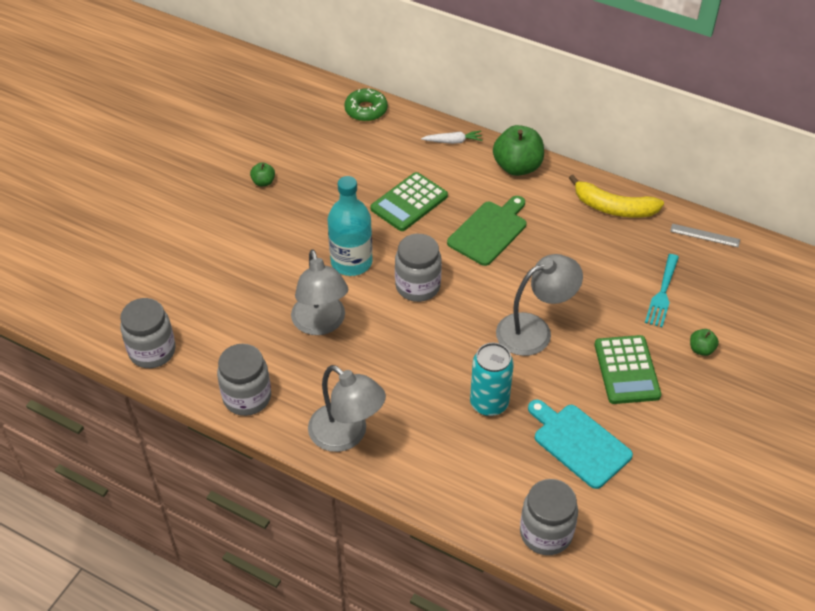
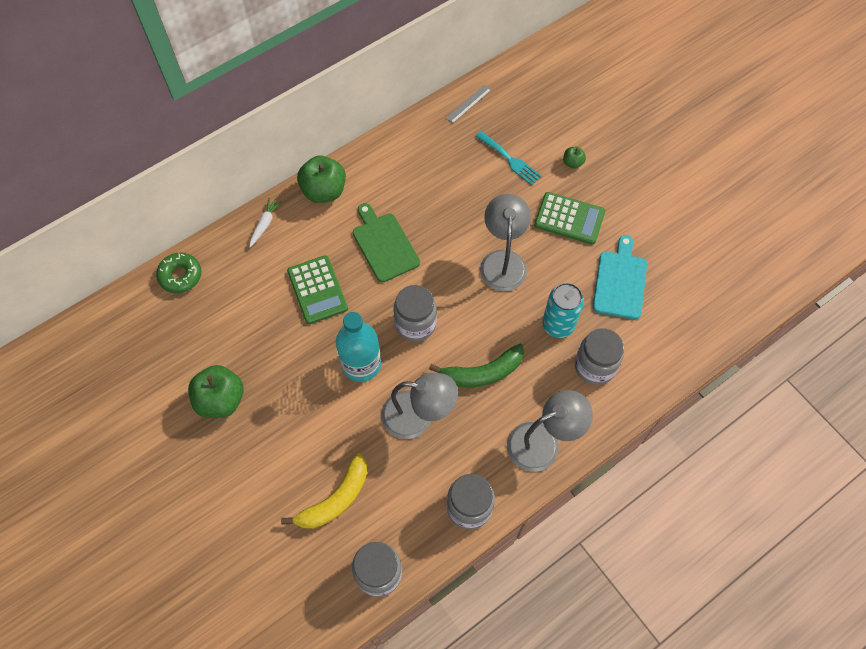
camera: 65 degrees left, 15 degrees up
(263, 182) = (221, 400): green apple -> green apple, size x2.09
(396, 358) = (482, 373): none -> green banana
(546, 533) = (687, 340): grey jar -> grey jar (594, 366)
(579, 443) = (620, 282): turquoise cutting board -> turquoise cutting board turned 120 degrees clockwise
(613, 208) = (408, 147): yellow banana -> yellow banana (335, 499)

